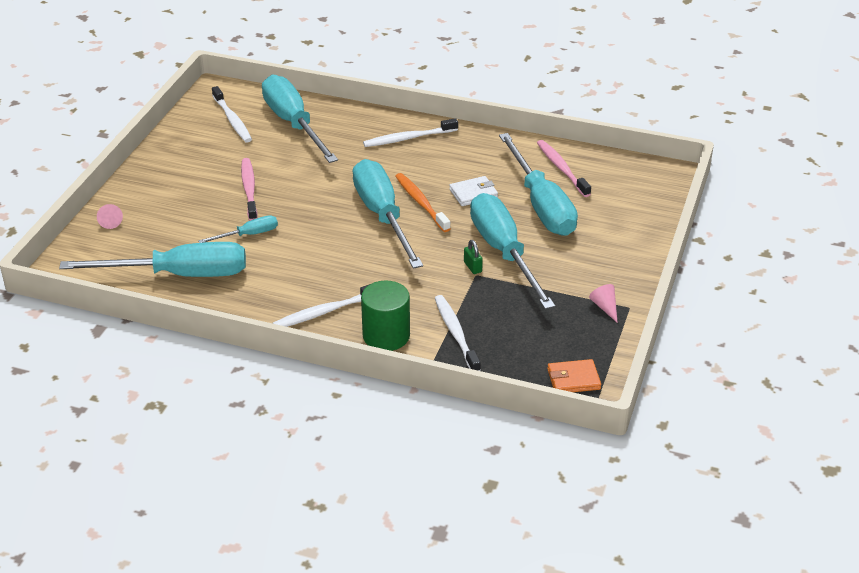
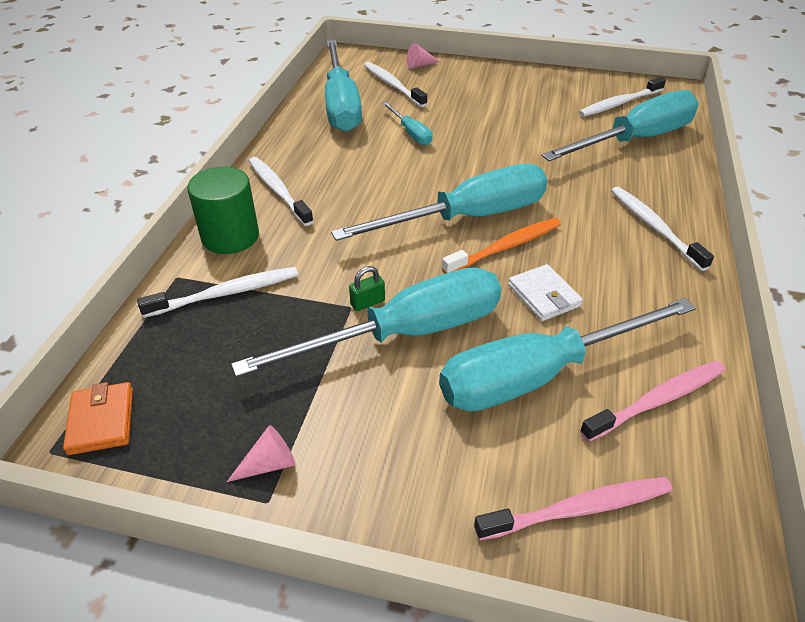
camera: 85 degrees right, 5 degrees up
(149, 240) = (393, 85): none -> white toothbrush
(249, 189) = (492, 126): pink toothbrush -> pink toothbrush (577, 509)

